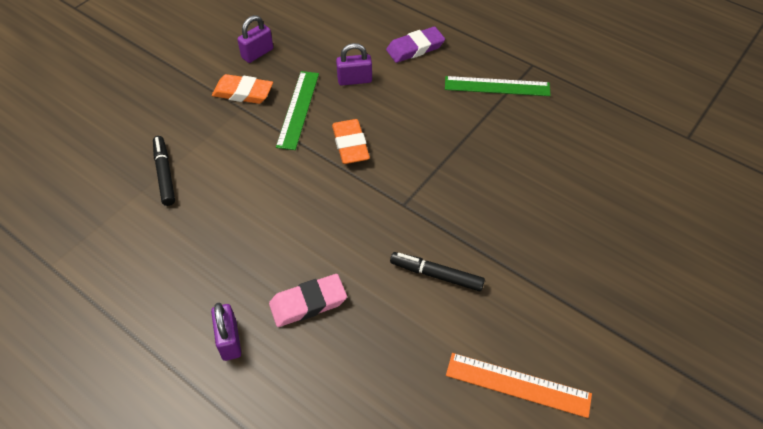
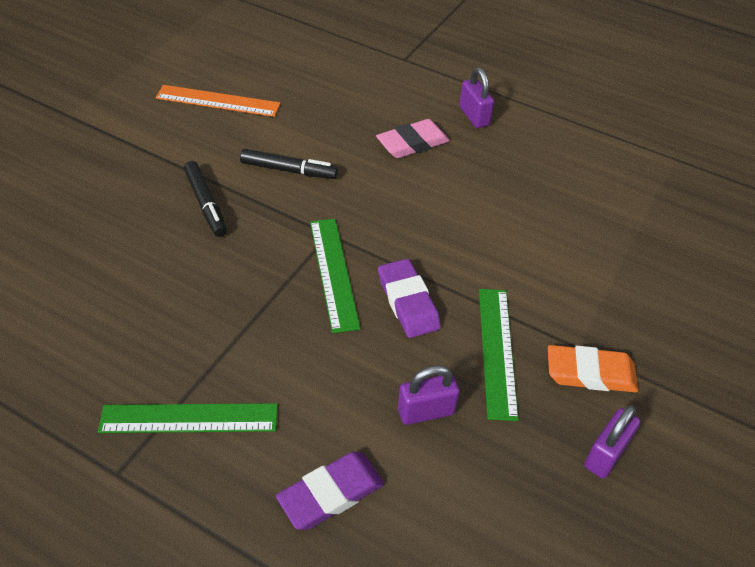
camera: 170 degrees right, 5 degrees down
(165, 174) = (624, 250): black marker -> black marker (206, 204)
(350, 145) = (408, 302): orange eraser -> purple eraser
(402, 170) = (334, 273): none -> green ruler

